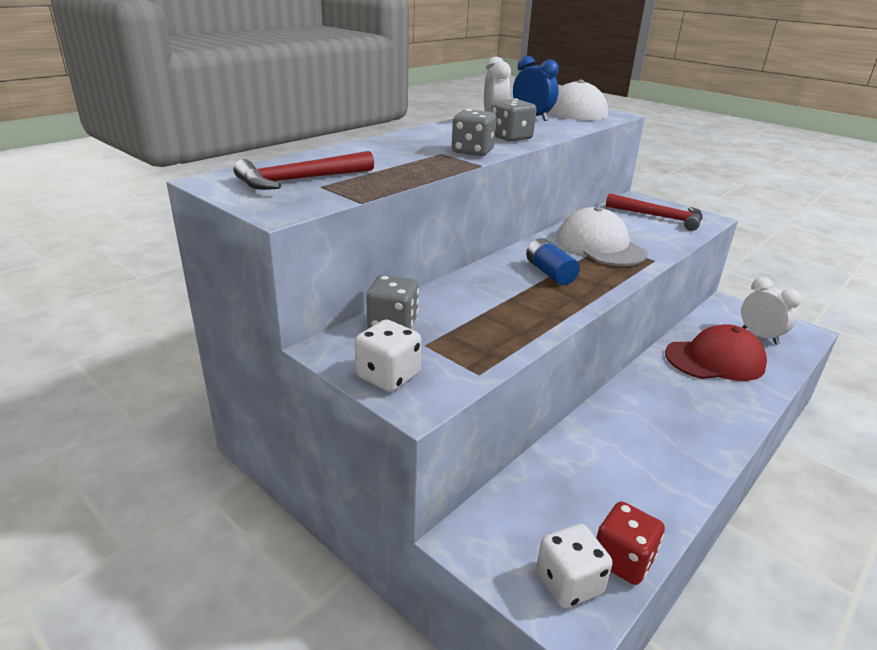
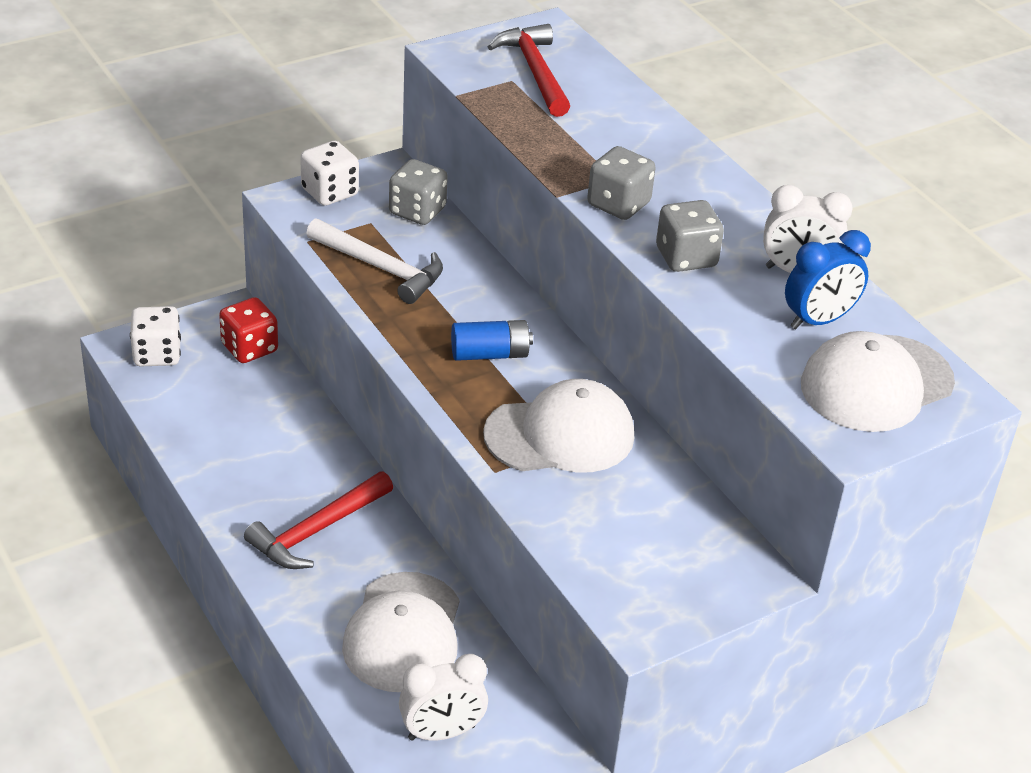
camera: 105 degrees right, 10 degrees up
(489, 328) = (381, 268): none -> white hammer
(622, 560) = (157, 393): red dice -> red dice (249, 348)
(659, 217) = (659, 561): red hammer -> red hammer (317, 531)
(715, 359) = (403, 633): red cap -> white cap

